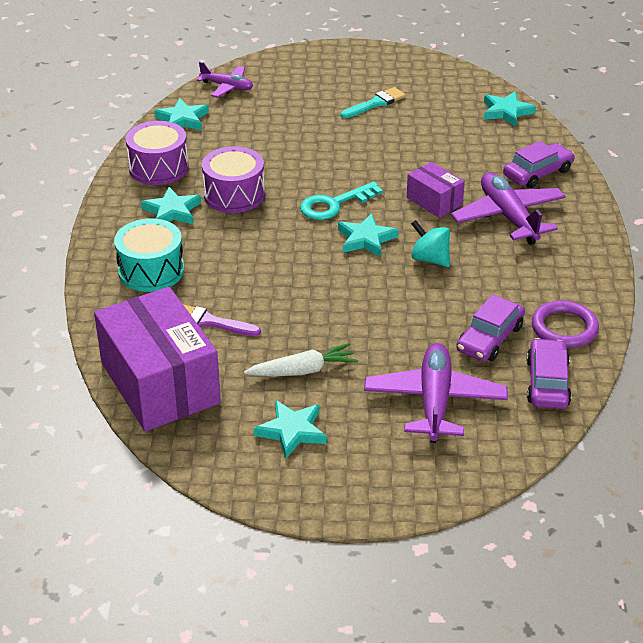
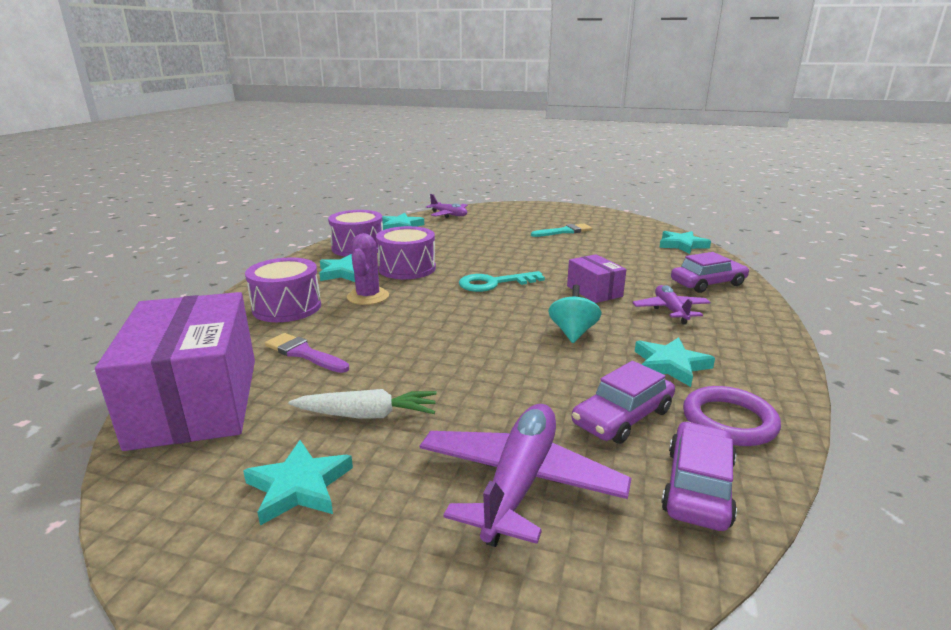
camera: 15 degrees right, 15 degrees down
(151, 270) = (287, 307): turquoise drum -> purple drum
(220, 243) = (368, 296): none -> purple cactus
(366, 239) = (511, 310): turquoise star -> turquoise star (670, 365)
(430, 259) = (573, 332): turquoise spinning top -> turquoise spinning top turned 45 degrees clockwise
(508, 217) = (670, 310): purple plane -> purple plane, size x0.60

